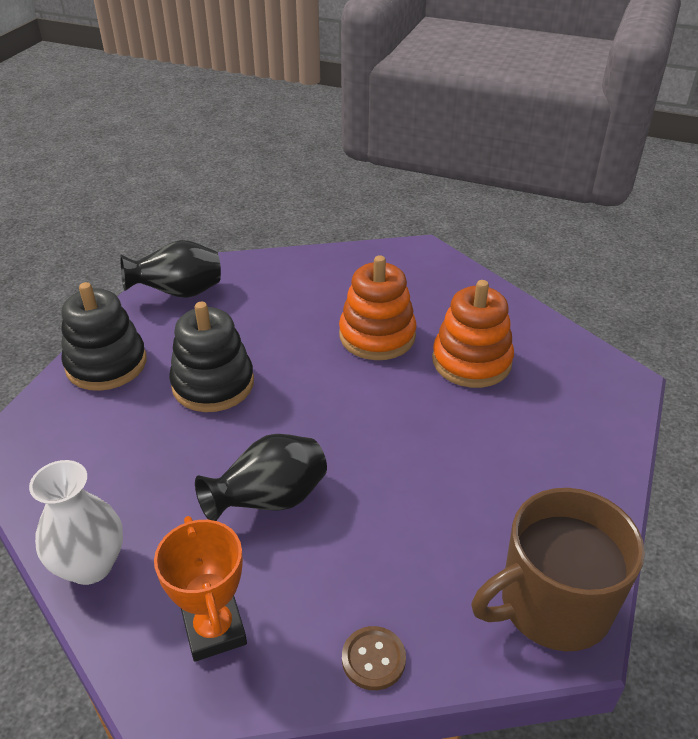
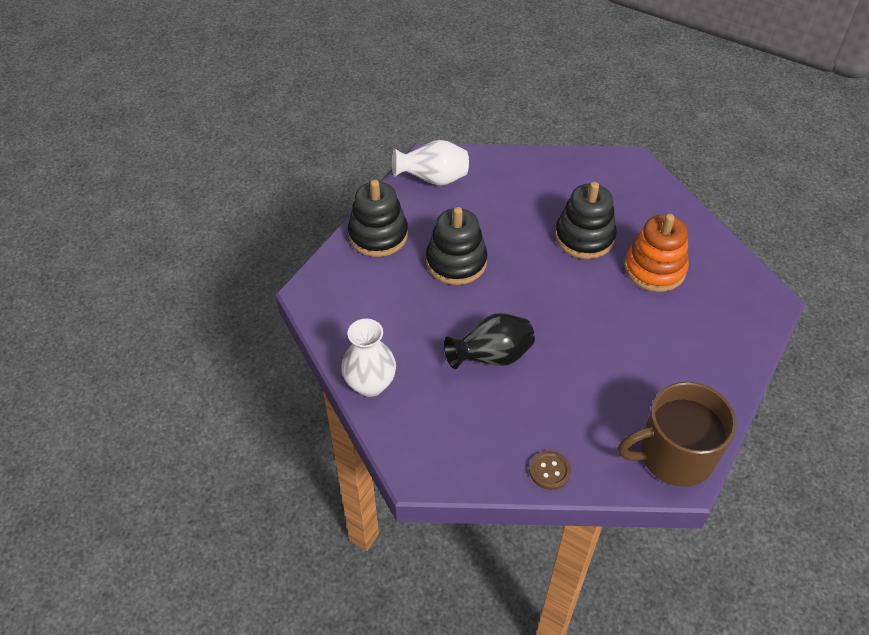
camera: 10 degrees right, 10 degrees up
(179, 293) = (433, 179): black vase -> white vase
(214, 630) = (449, 438): orange trophy -> none
(377, 336) = (584, 237): orange stacking toy -> black stacking toy

